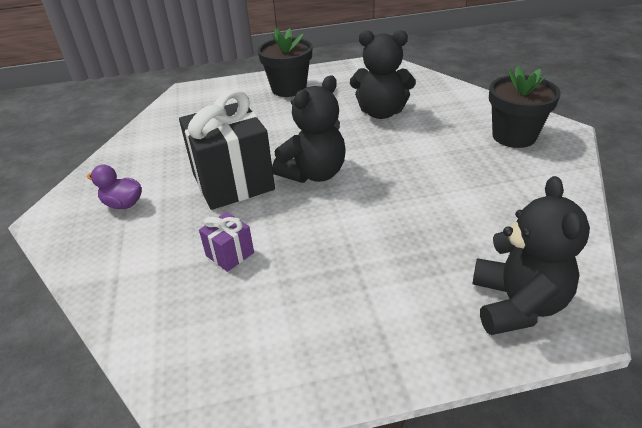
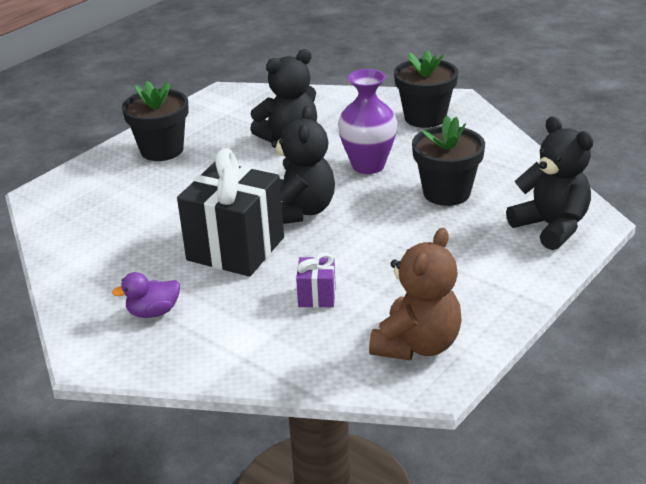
camera: 40 degrees left, 5 degrees down
(238, 355) = (417, 345): none -> brown teddy bear
(413, 158) = (368, 165): none -> purple vase
(451, 214) = (446, 193): none -> black flower pot

